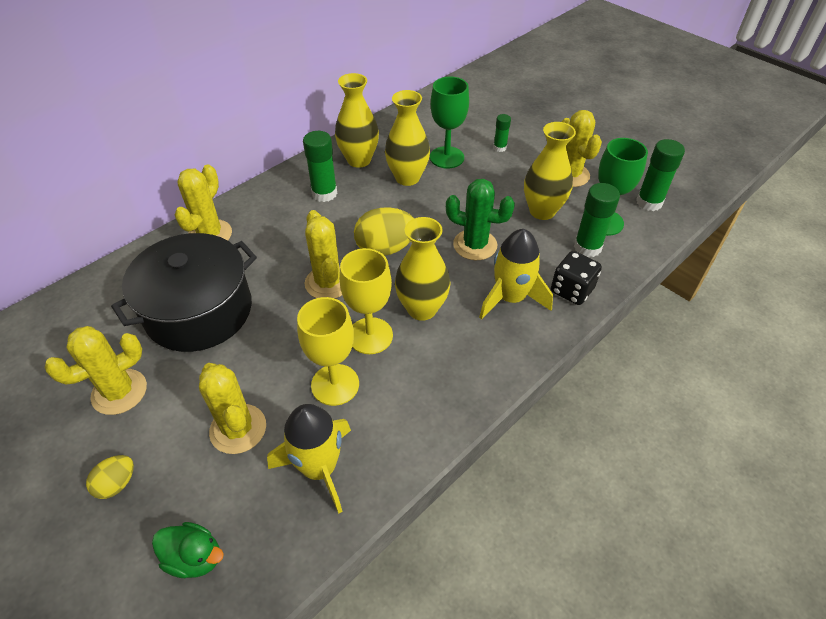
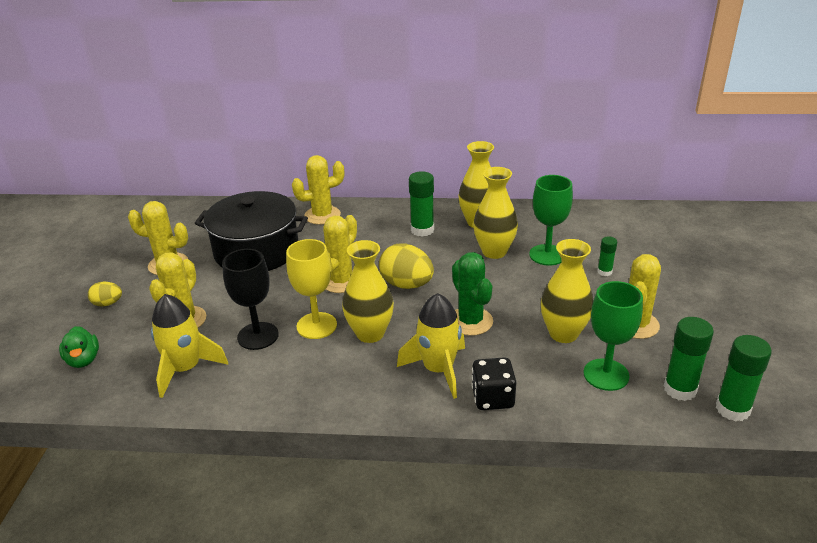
camera: 50 degrees right, 15 degrees down
(335, 384) = (258, 336): yellow goblet -> black goblet
(587, 247) = (558, 381): green glue stick -> green glue stick (732, 409)

